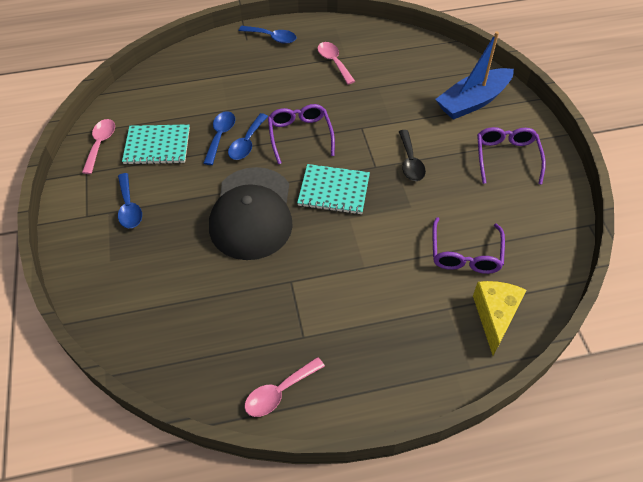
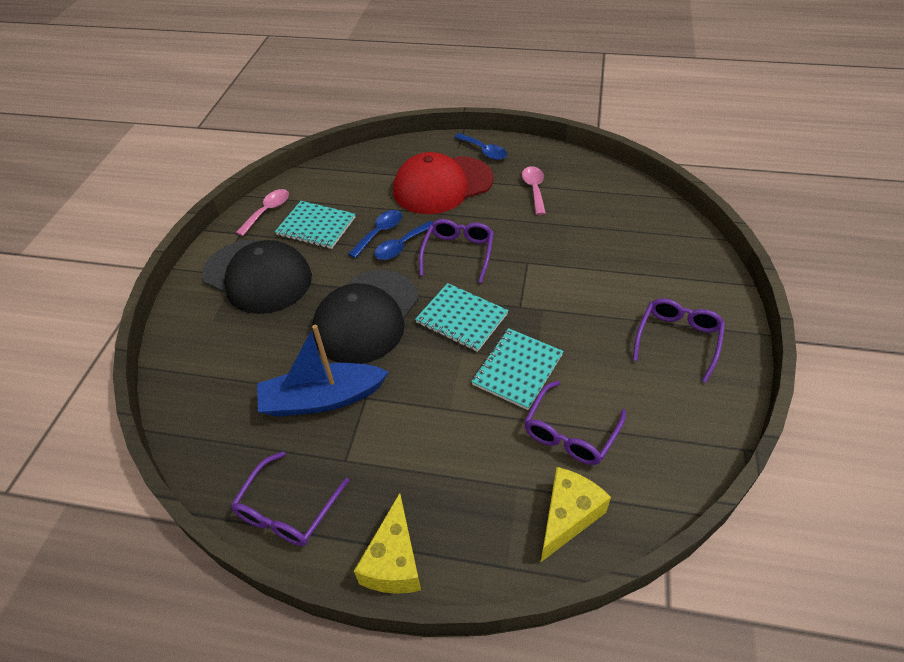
camera: 25 degrees right, 5 degrees down
(129, 207) = (258, 276): blue spoon -> black cap
(252, 78) = (442, 185): none -> red cap
(279, 392) = (288, 509): pink spoon -> purple glasses
(387, 398) = (394, 561): none -> yellow cheese
(400, 218) = (517, 370): none -> turquoise notebook
(410, 162) = (561, 312): black spoon -> none
(473, 101) = (669, 267): blue boat -> blue boat (322, 399)

